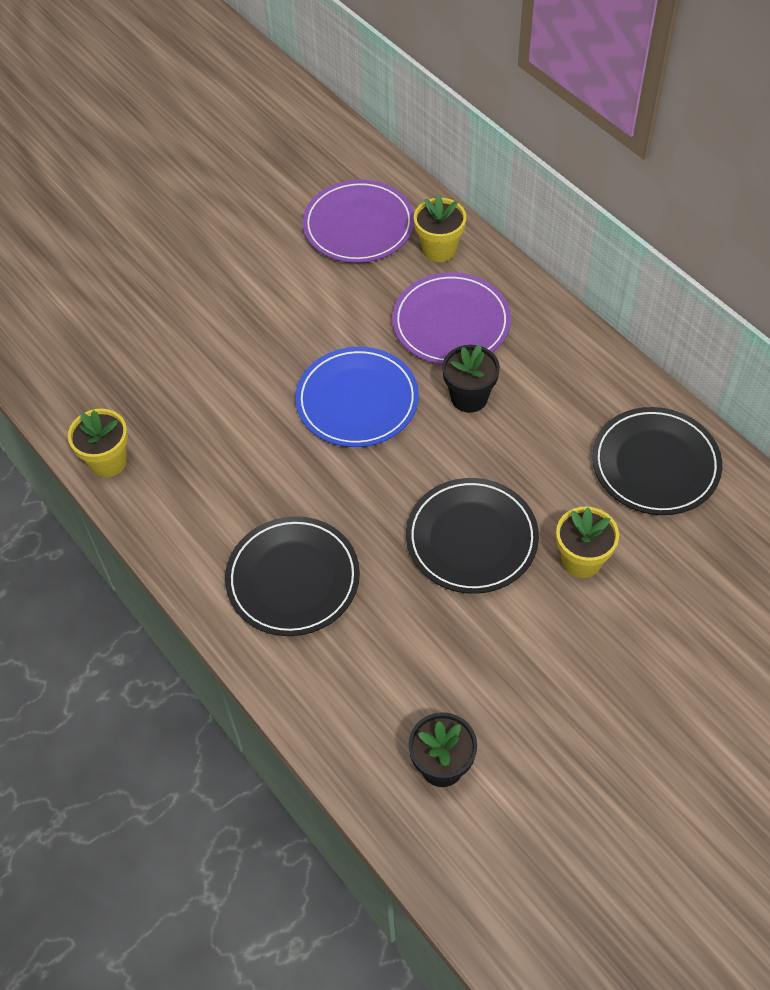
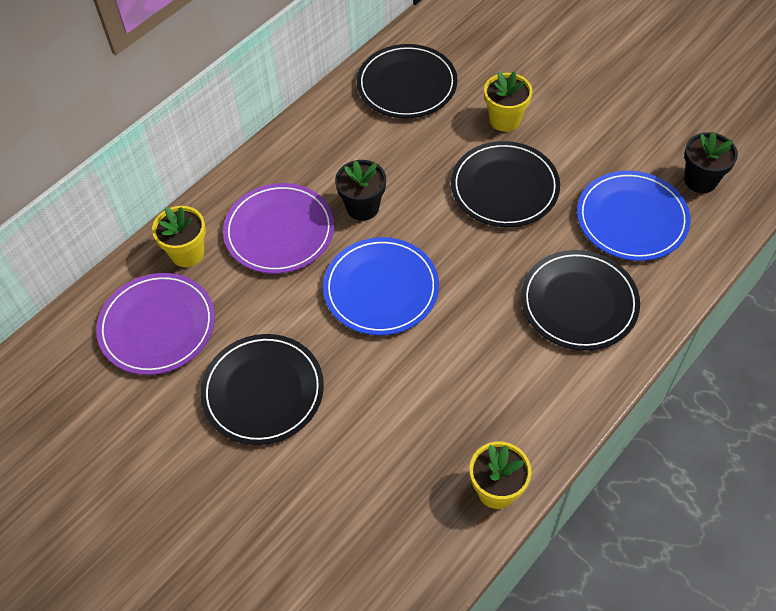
camera: 100 degrees left, 0 degrees up
(266, 297) = (263, 391): none -> black plate
(397, 665) = (631, 219): none -> blue plate

